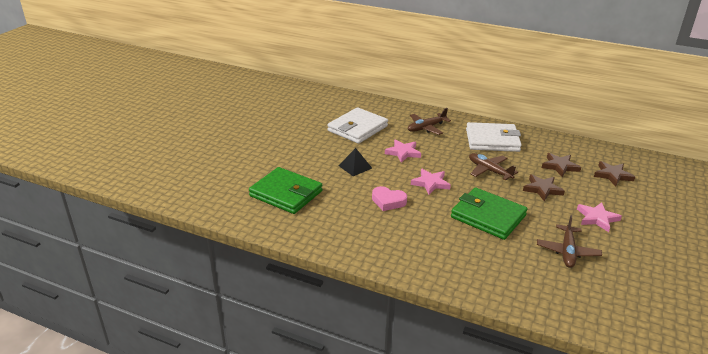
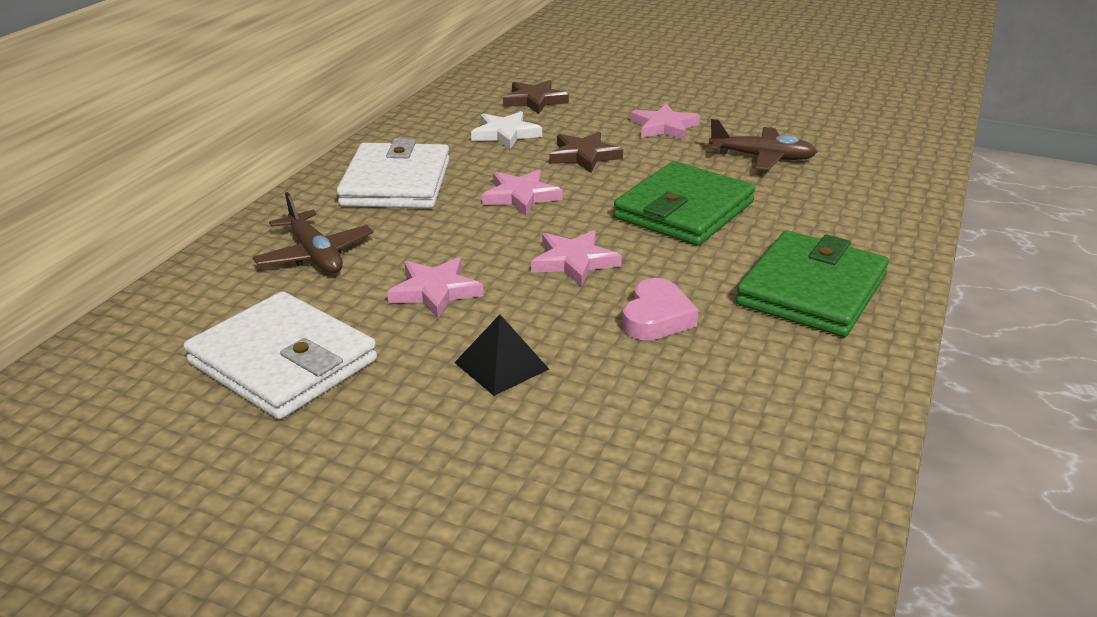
camera: 90 degrees left, 0 degrees up
(286, 193) = (652, 492): green wallet -> green wallet (811, 290)
(489, 171) = (521, 196): brown plane -> pink star
(560, 166) = (505, 134): brown star -> white star

